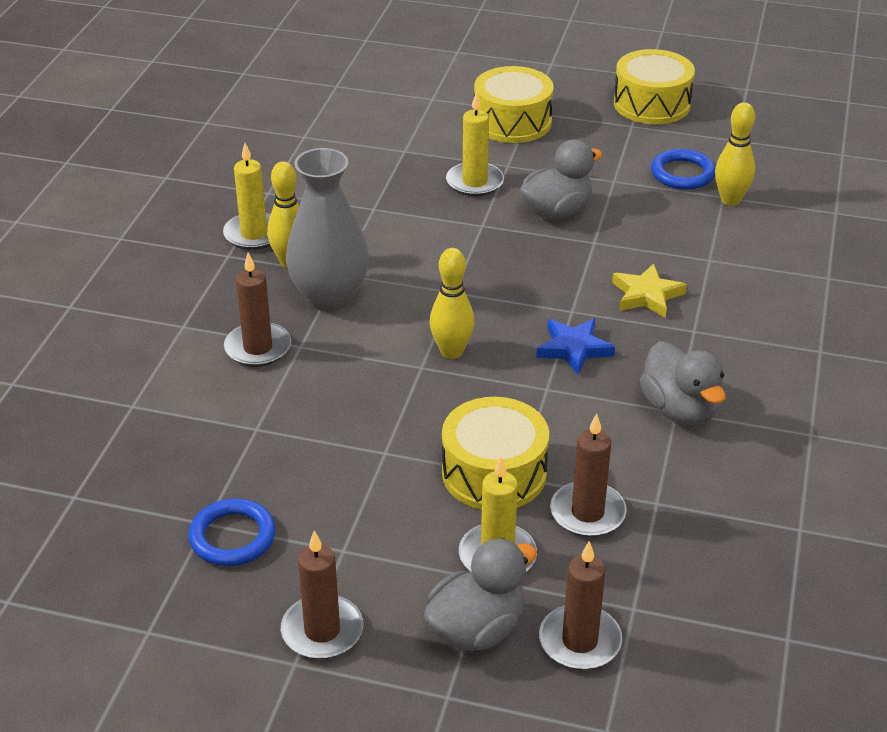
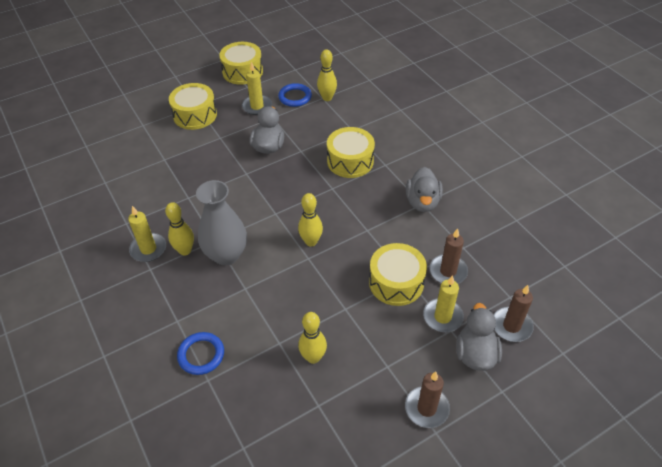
camera: 45 degrees left, 10 degrees up
(232, 537) = (338, 401): blue ring -> blue ring (201, 355)
(258, 348) = (227, 304): brown candle -> none
(271, 472) = (313, 357): none -> yellow bowling pin
(474, 182) = (216, 155): yellow candle -> yellow candle (257, 106)
(574, 349) = (354, 204): blue star -> none
(647, 295) = (350, 161): yellow star -> yellow drum
(680, 409) = (422, 202): grey duck -> grey duck turned 75 degrees clockwise

